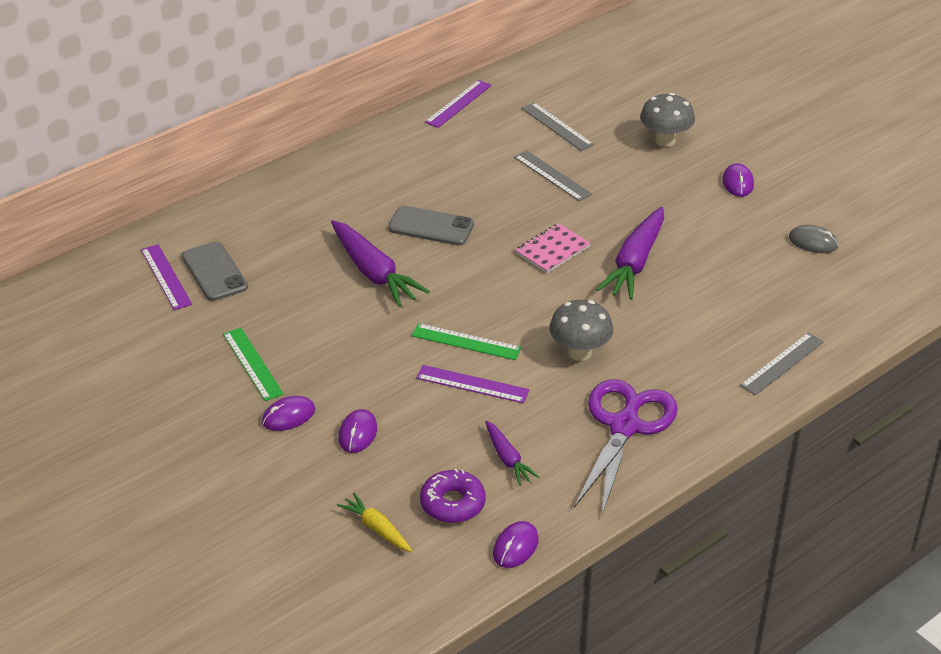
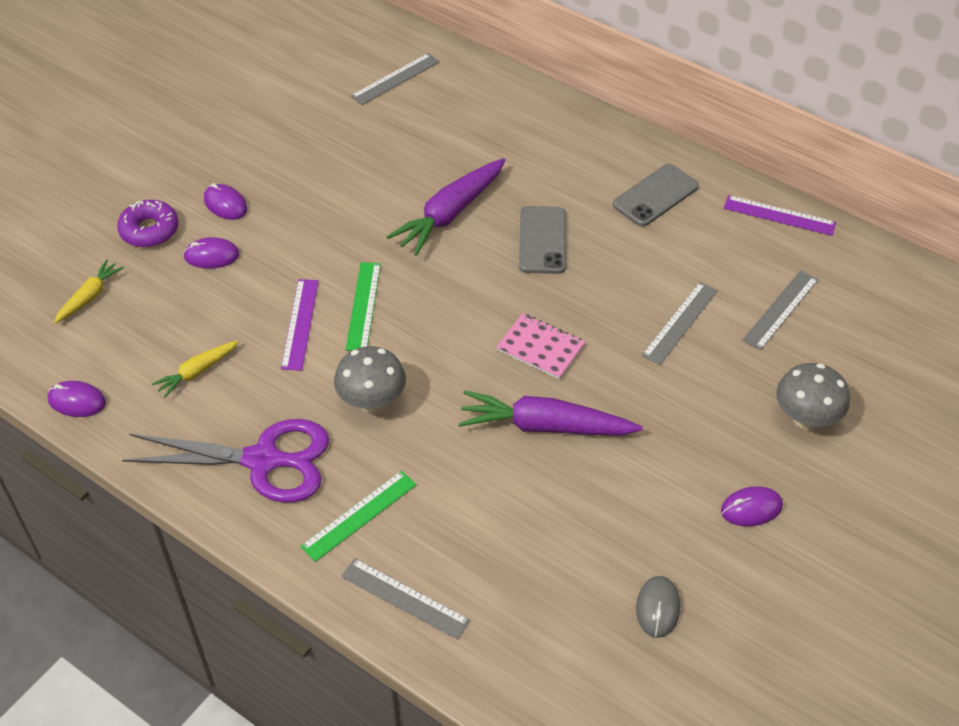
camera: 75 degrees right, 10 degrees up
(166, 277) = (395, 79): purple ruler -> grey ruler
(214, 272) = (413, 107): grey phone -> grey phone (655, 196)
(252, 363) = (291, 164): green ruler -> green ruler (359, 515)
(452, 503) = (129, 343): purple donut -> purple donut (149, 230)
(507, 458) = (197, 372): purple carrot -> yellow carrot

